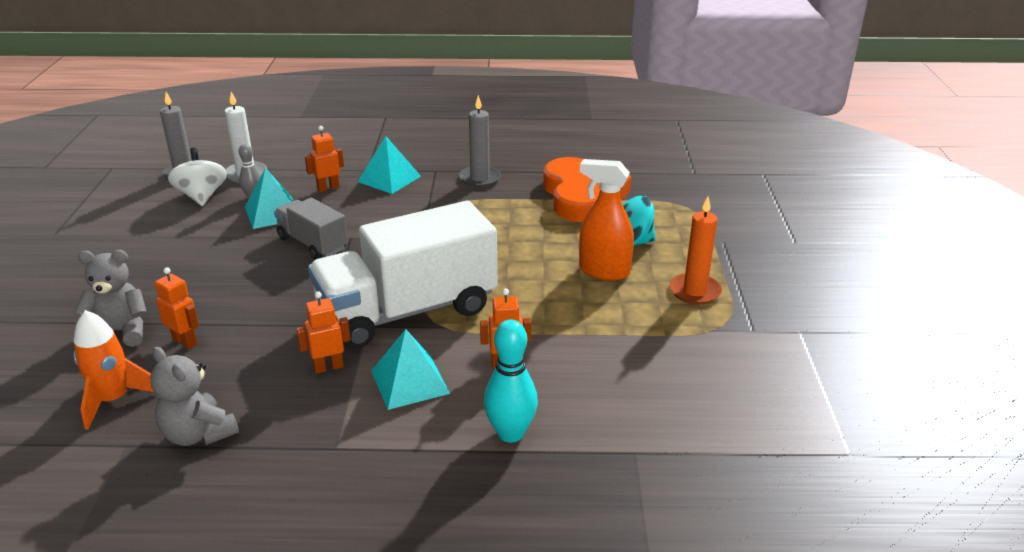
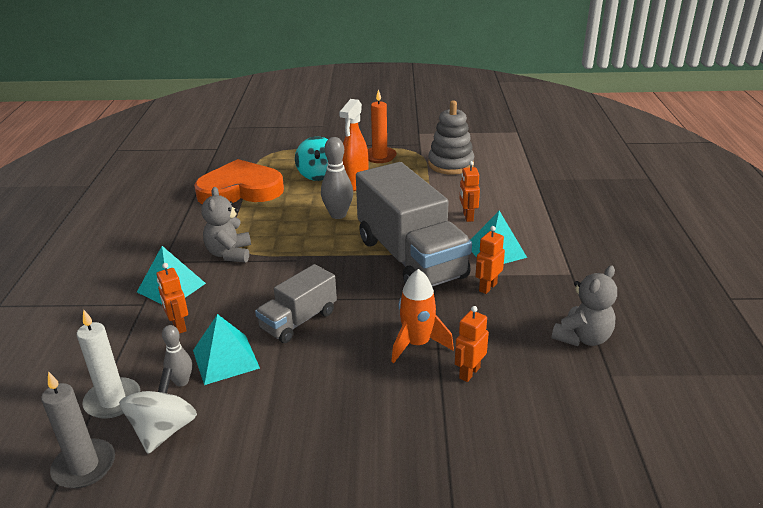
camera: 90 degrees left, 0 degrees up
(114, 400) = (560, 398): orange rocket -> orange rocket (417, 344)
(121, 332) = (461, 423): grey teddy bear -> grey teddy bear (229, 254)
(202, 196) = (164, 430): white spinning top -> white spinning top turned 120 degrees clockwise
(328, 367) = (487, 287): orange robot -> orange robot turned 60 degrees clockwise
(407, 311) = (410, 258): white truck -> grey truck
(480, 178) = (191, 236): grey candle -> none
(510, 433) = (534, 213): turquoise bowling pin -> none
(518, 260) = (338, 215): none -> grey bowling pin
(679, 358) = (450, 164): none -> grey stacking toy

